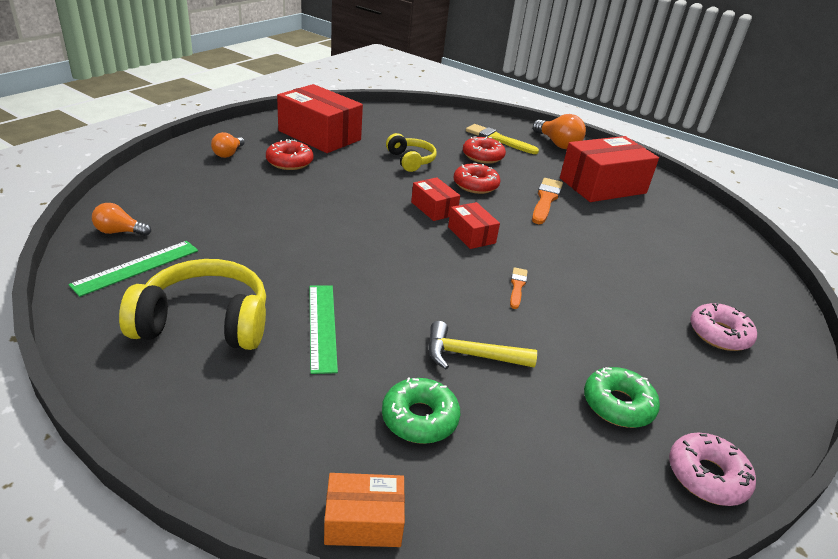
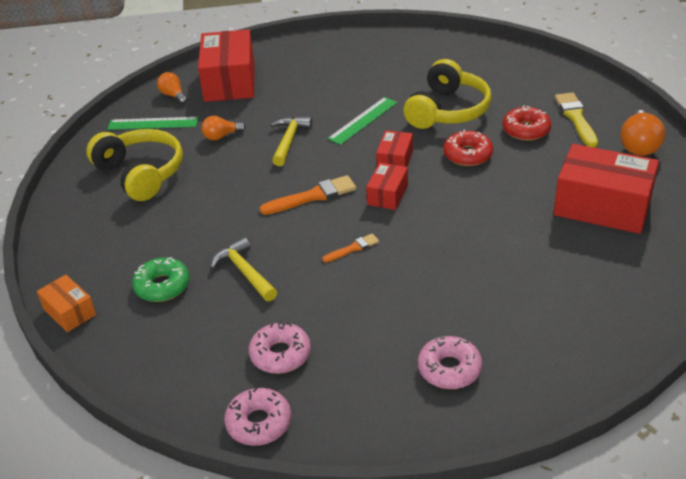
camera: 55 degrees right, 5 degrees up
(228, 154) = (313, 56): orange light bulb -> orange light bulb (221, 136)
(289, 162) = (346, 78): red donut -> none
(319, 135) = (407, 60): red box -> red box (229, 81)
(320, 227) = (289, 140): none -> yellow hammer
(322, 326) = (192, 208): green ruler -> green ruler (363, 120)
(410, 160) = (447, 110): yellow headphones -> yellow headphones, size x1.64
(546, 200) = (511, 194): orange brush -> orange brush (312, 196)
(618, 405) = (280, 354): green donut -> pink donut

